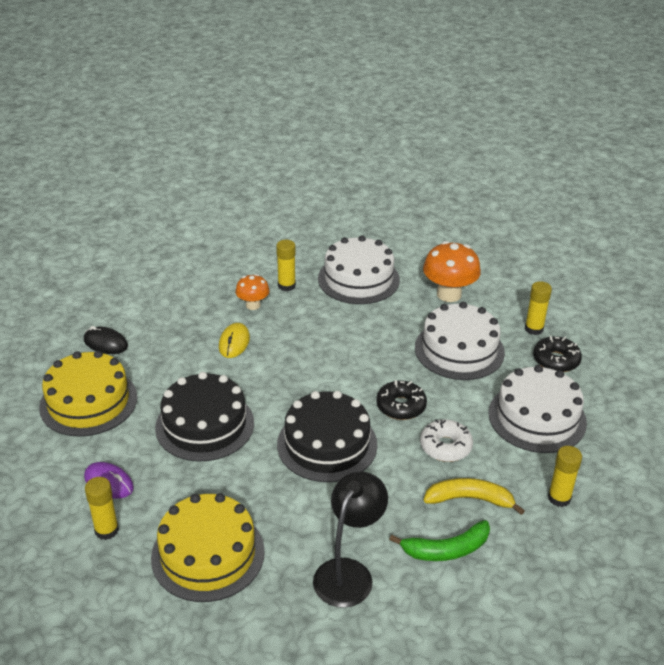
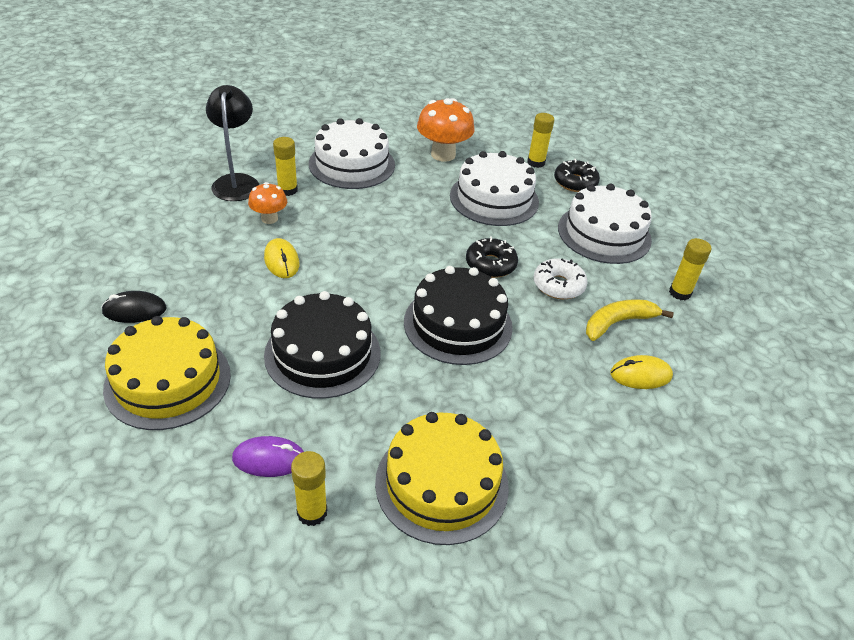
camera: 35 degrees left, 5 degrees up
(348, 572) = (584, 435): black lamp -> black lamp (236, 182)
(446, 549) = (640, 375): green banana -> yellow mouse

